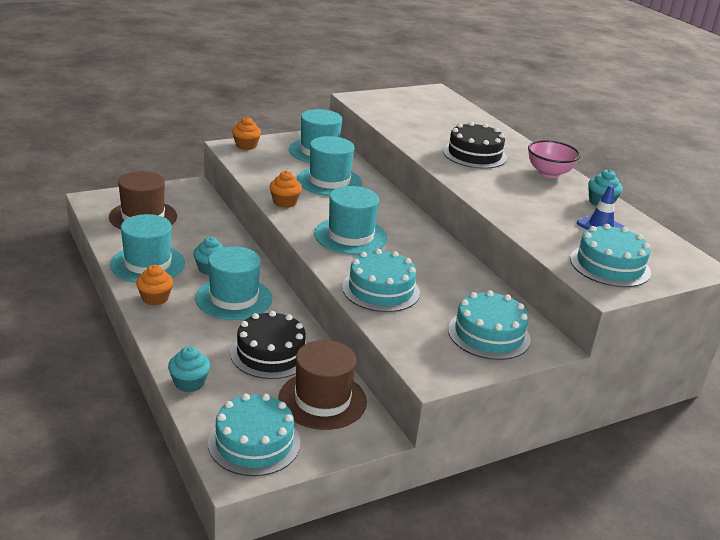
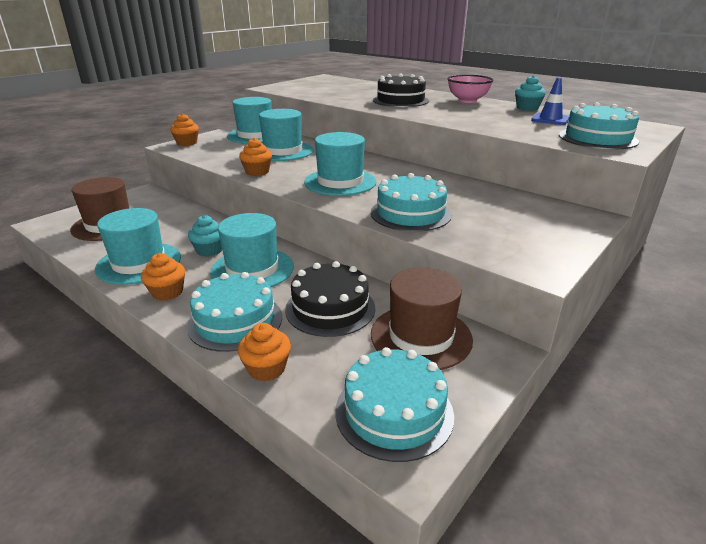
camera: 20 degrees left, 0 degrees up
(189, 383) = (266, 368): turquoise cupcake -> orange cupcake
(489, 334) = (539, 222): turquoise cake -> turquoise cake (235, 321)

